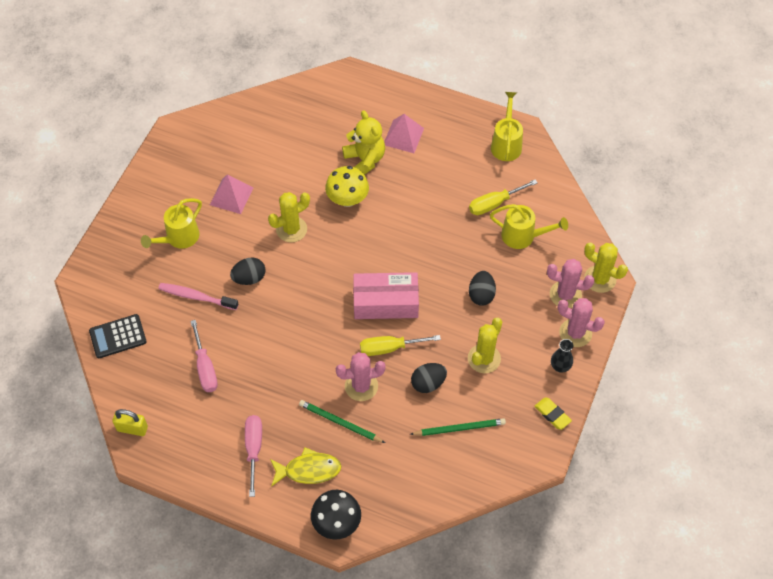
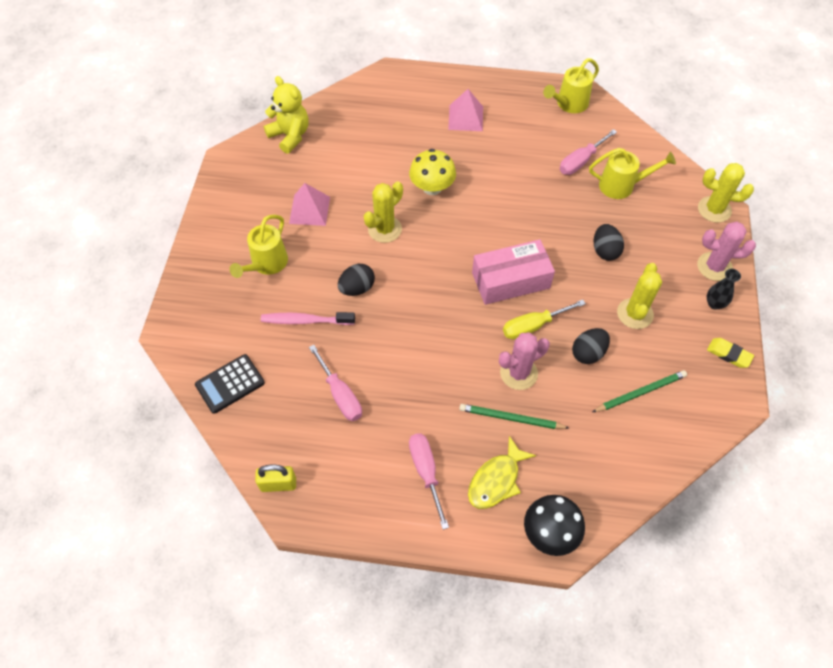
camera: 15 degrees left, 0 degrees up
(309, 470) = (496, 480): yellow fish -> yellow fish turned 150 degrees clockwise
(365, 160) = (435, 147): yellow teddy bear -> yellow teddy bear (290, 136)
(494, 203) = (581, 161): yellow screwdriver -> pink screwdriver
(506, 143) = (568, 104): yellow watering can -> yellow watering can turned 120 degrees counterclockwise
(565, 295) = (687, 232): pink cactus -> none

